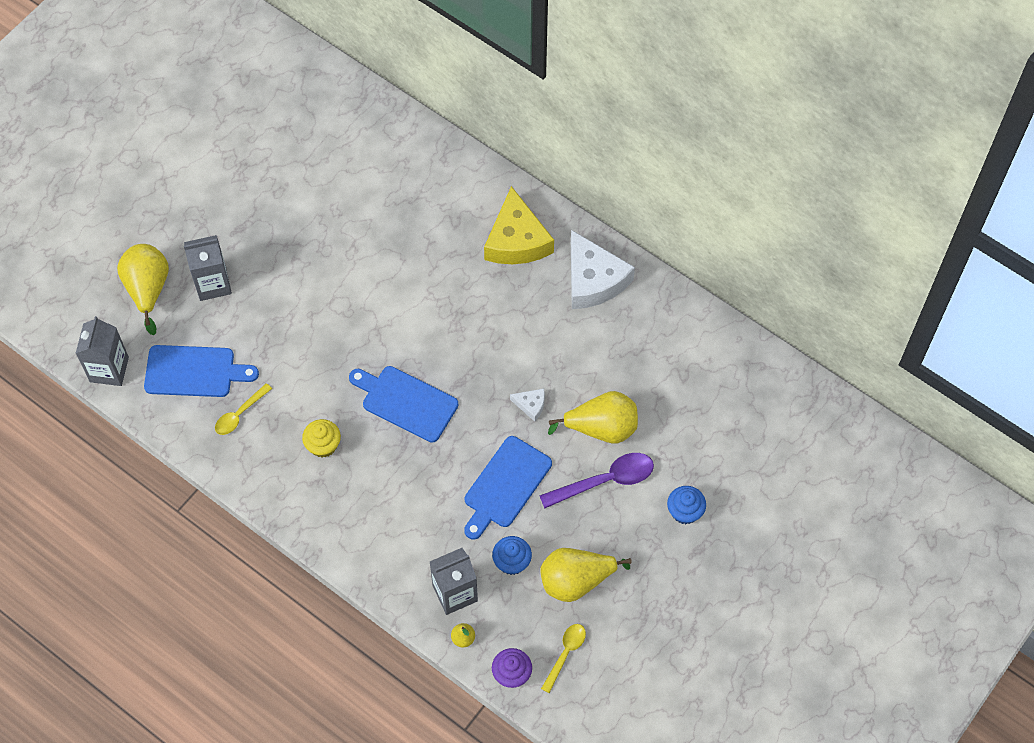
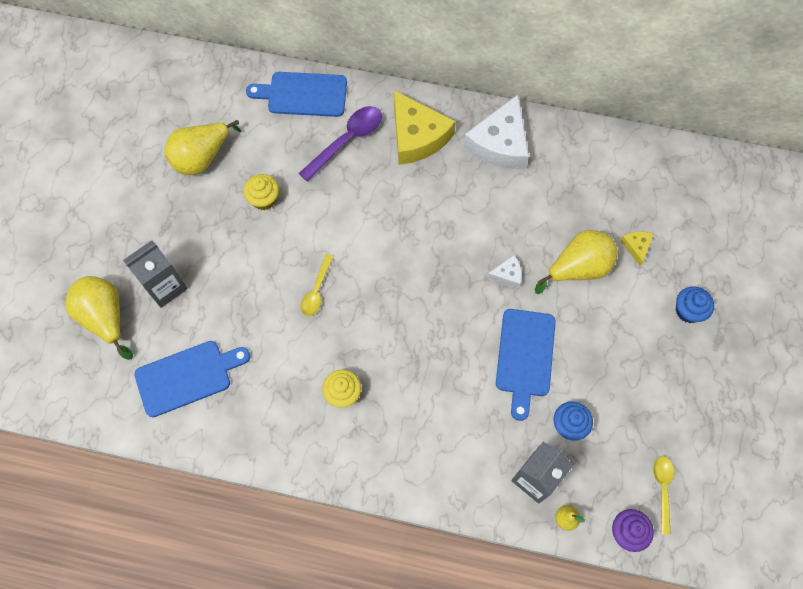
camera: 25 degrees left, 5 degrees up
(109, 369) = (104, 410): grey carton -> none
(240, 414) = (250, 398): yellow spoon -> yellow spoon (316, 290)
(341, 240) = (264, 199): none -> yellow cupcake
(406, 402) = (397, 320): blue cutting board -> blue cutting board (303, 94)
(576, 581) = (634, 416): yellow pear -> yellow pear (202, 158)
(593, 279) = (500, 143): white cheese -> white cheese turned 75 degrees clockwise
(605, 481) = (607, 314): purple spoon -> purple spoon (347, 141)
(670, 432) = (636, 247): none -> yellow cheese

